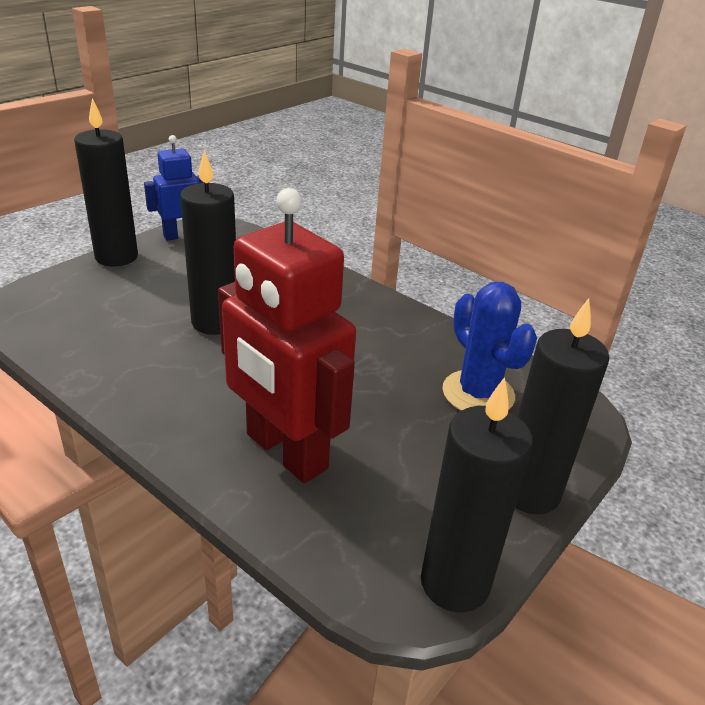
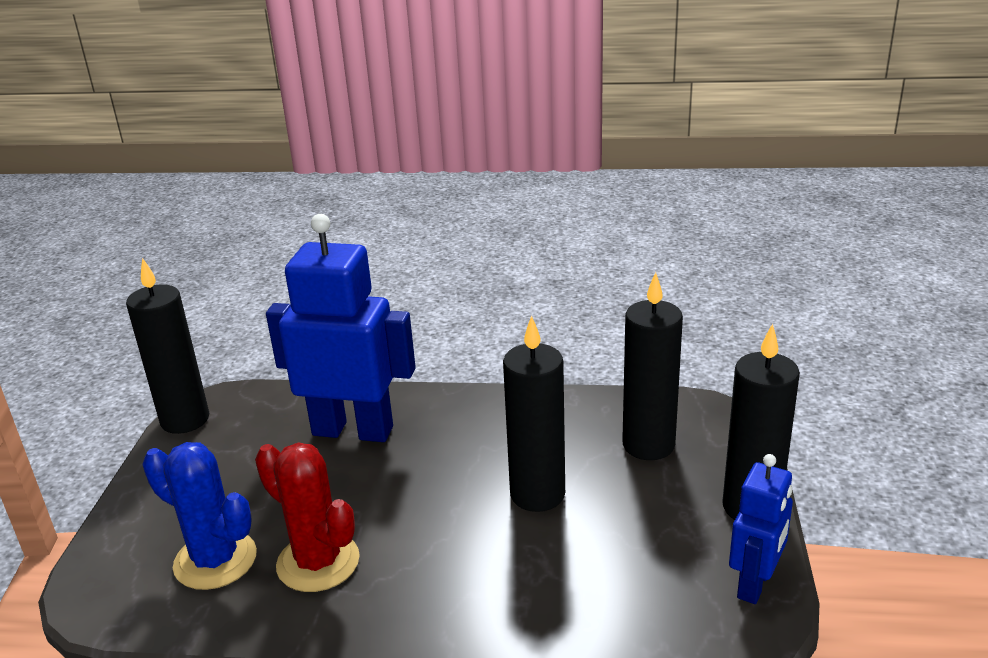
camera: 150 degrees right, 5 degrees down
(285, 452) = (353, 430): red robot -> blue robot
(403, 355) = (318, 562): none -> red cactus
(529, 492) = (142, 495): black candle -> black candle (648, 445)

